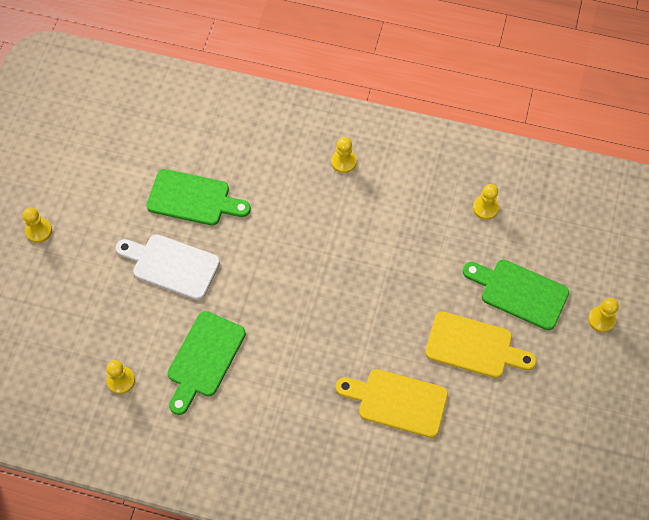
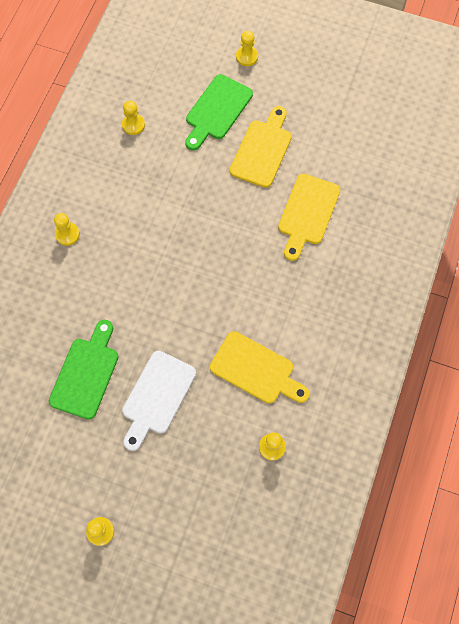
camera: 85 degrees left, 5 degrees up
(204, 359) = (256, 370): green cutting board -> yellow cutting board

